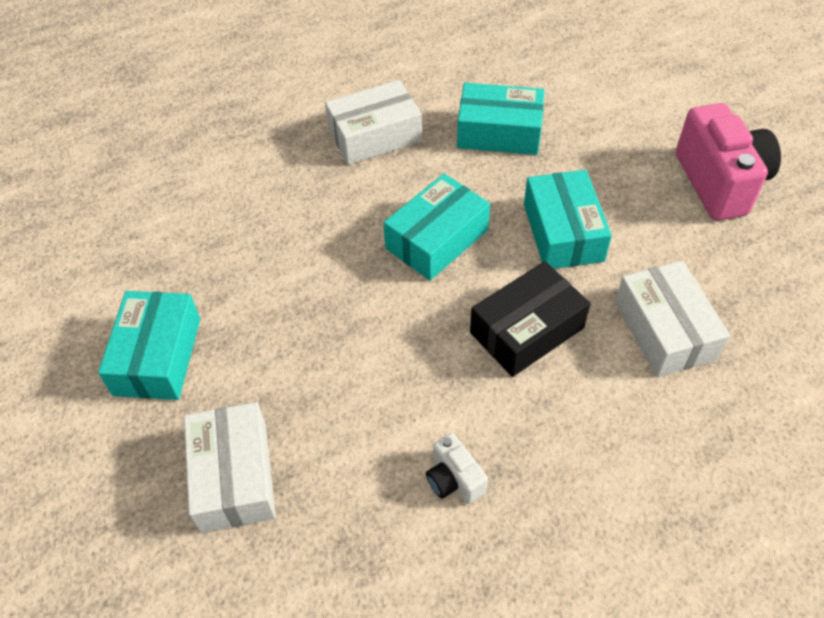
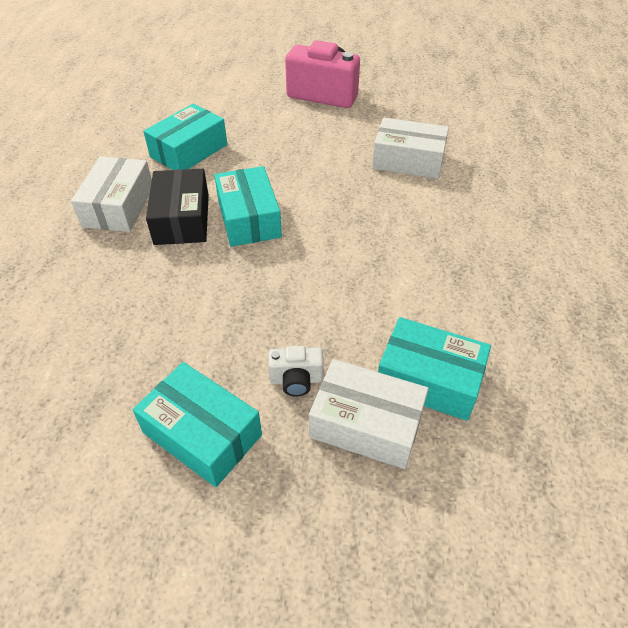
camera: 60 degrees left, 5 degrees down
(454, 480) = (451, 297): white camera -> white camera (296, 380)
(527, 330) = (362, 212): black box -> black box (182, 219)
(563, 232) = (300, 163): turquoise box -> turquoise box (429, 379)

